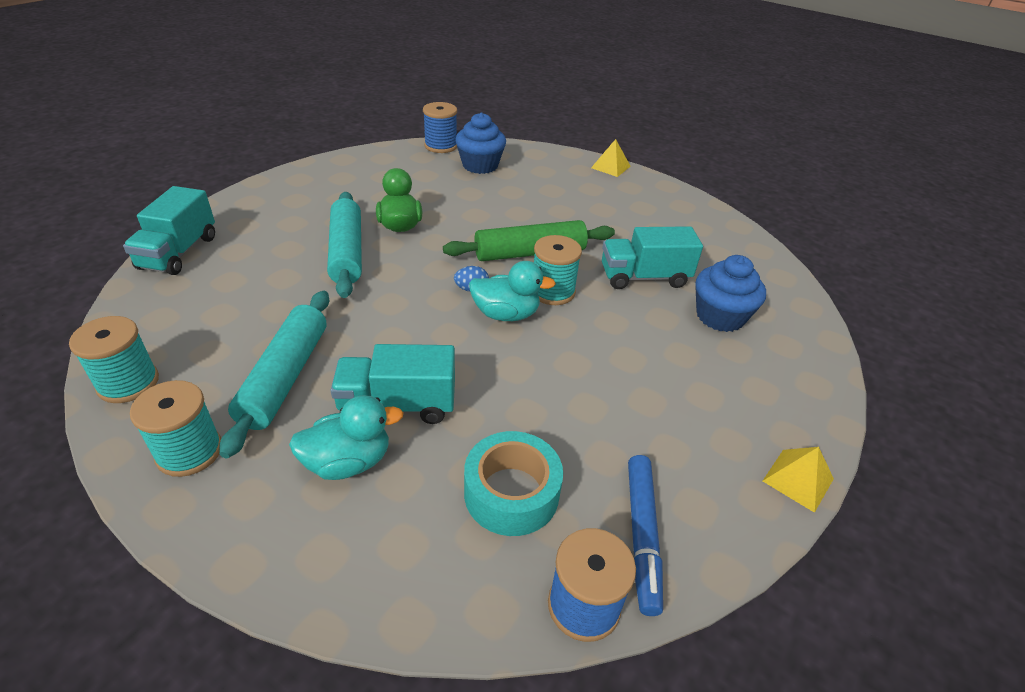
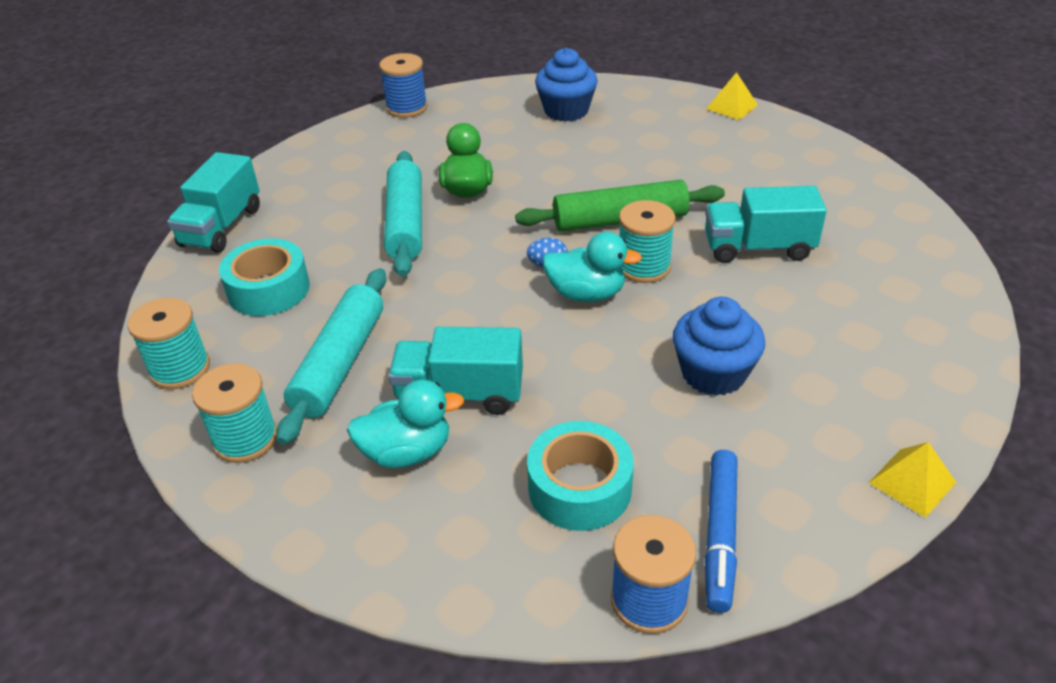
camera: 10 degrees right, 0 degrees up
(220, 308) = (268, 289): none -> turquoise tape
(441, 146) = (519, 87): blue spool -> blue spool (406, 108)
(720, 316) = (847, 295): blue cupcake -> blue cupcake (713, 373)

